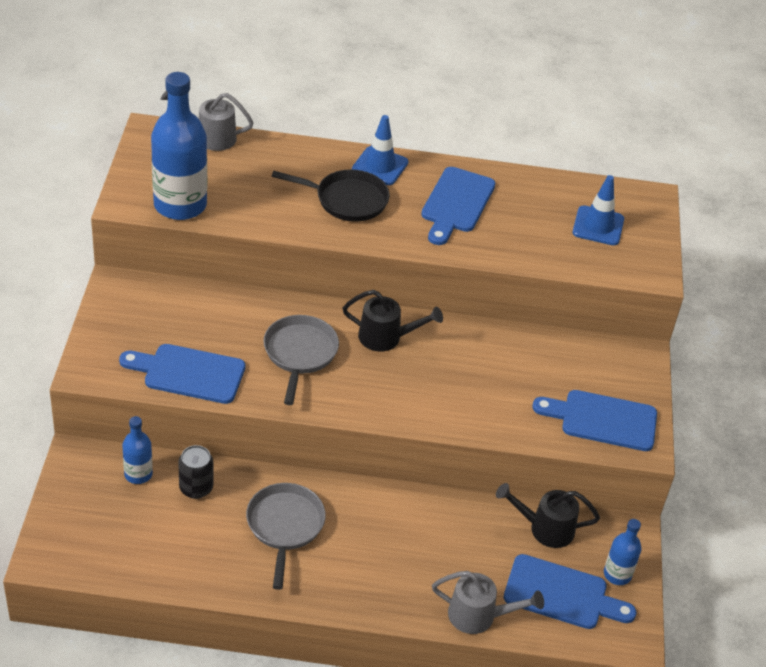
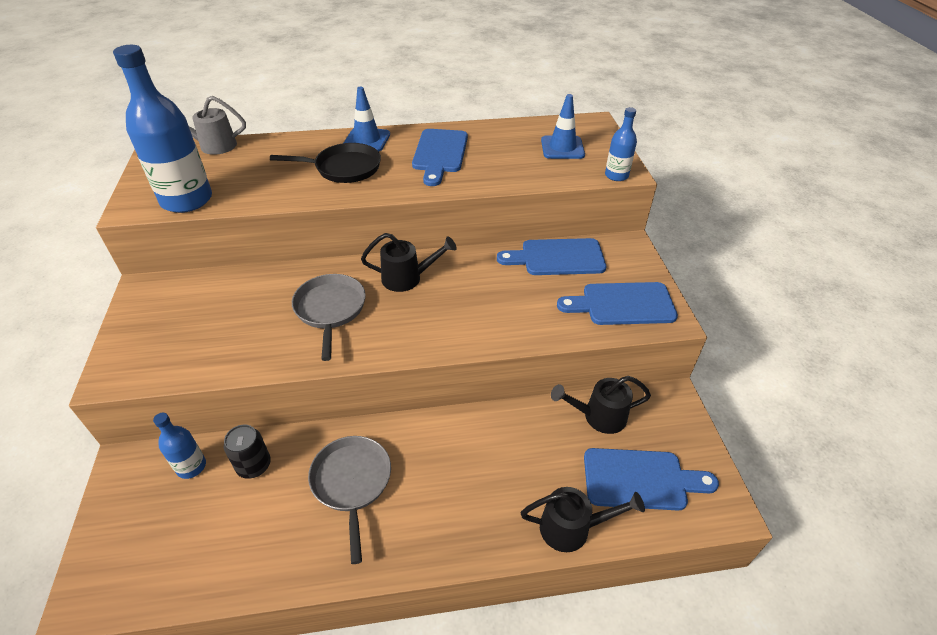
camera: 10 degrees left, 0 degrees up
(188, 373) = (221, 353): blue cutting board -> blue cutting board (557, 258)
(479, 616) = (572, 528): grey watering can -> black watering can
(617, 574) = (681, 444): blue bottle -> blue bottle (616, 175)

